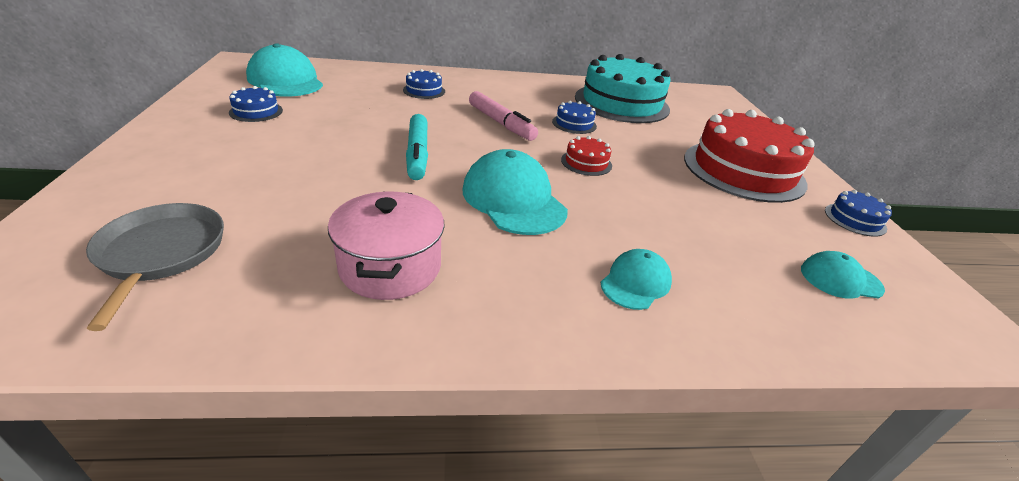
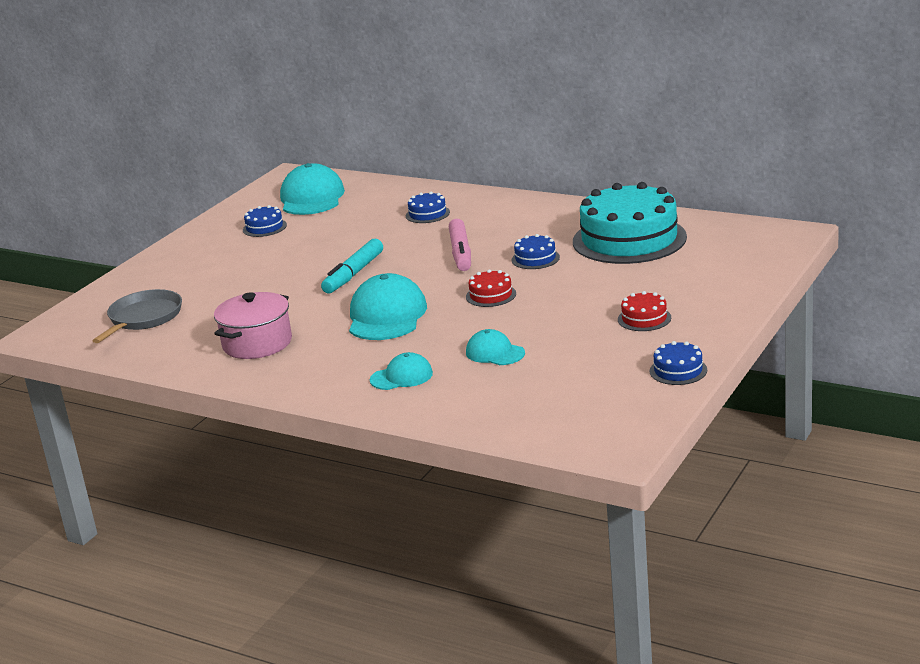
camera: 40 degrees right, 10 degrees down
(743, 170) = (644, 318): red cake -> red cake, size x0.42
(840, 279) = (567, 402): turquoise cap -> turquoise cap (495, 353)

